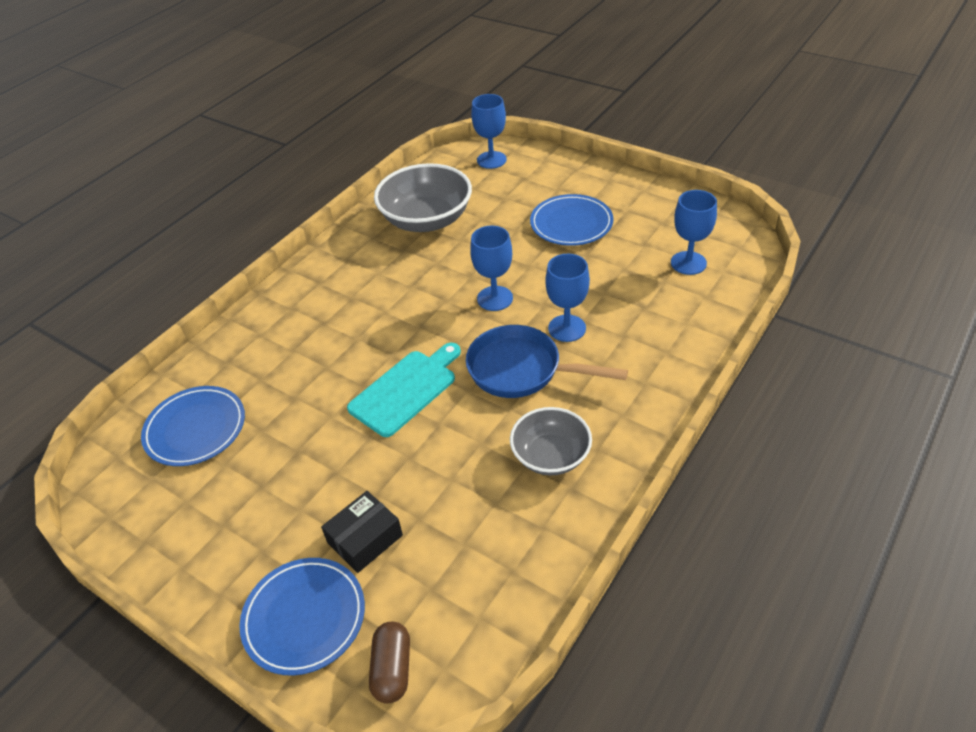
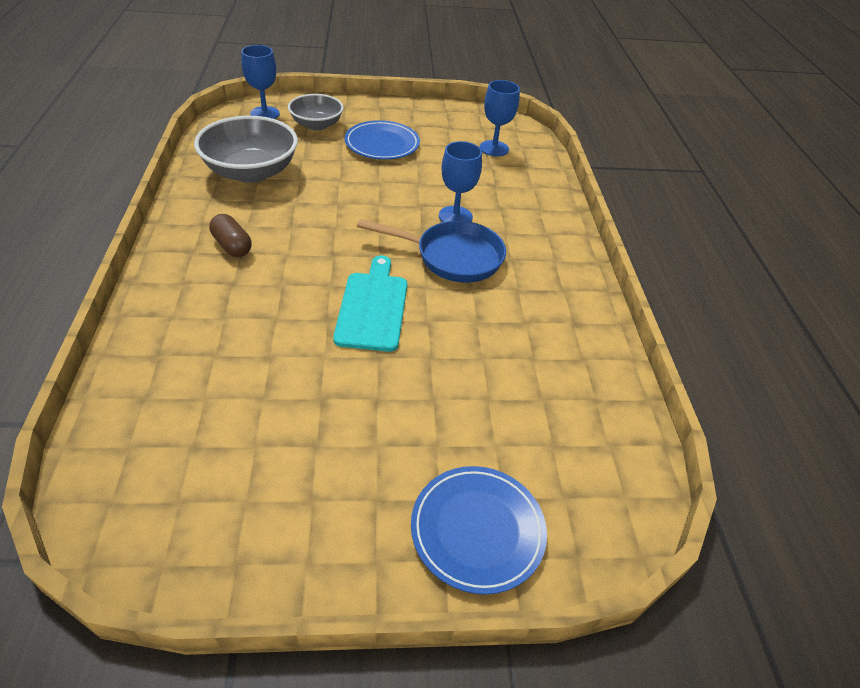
camera: 45 degrees left, 0 degrees up
(195, 429) = (185, 430): blue plate -> none
(365, 539) = (461, 438): black box -> none
(392, 669) = (590, 522): brown capsule -> brown capsule (232, 246)
(495, 298) = (376, 213): blue goblet -> none
(521, 370) = (452, 257): blue pan -> blue pan turned 150 degrees counterclockwise
(551, 456) = (537, 307): grey bowl -> grey bowl (316, 125)

